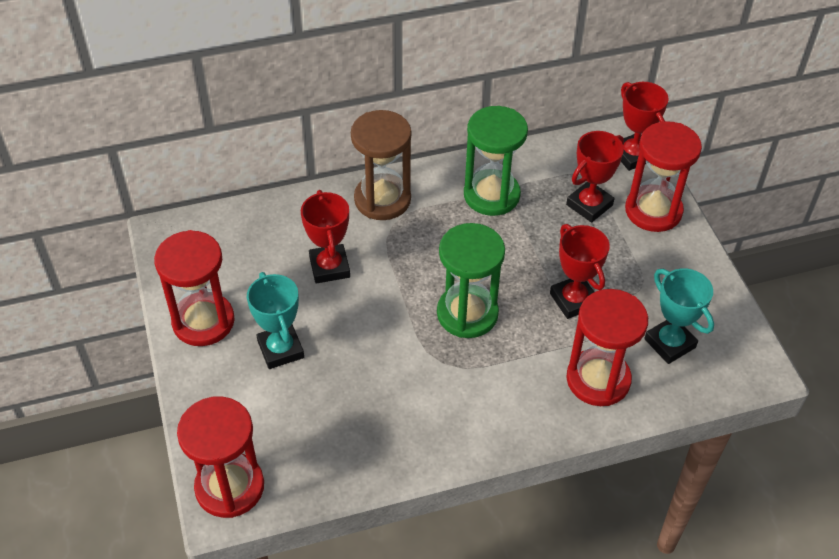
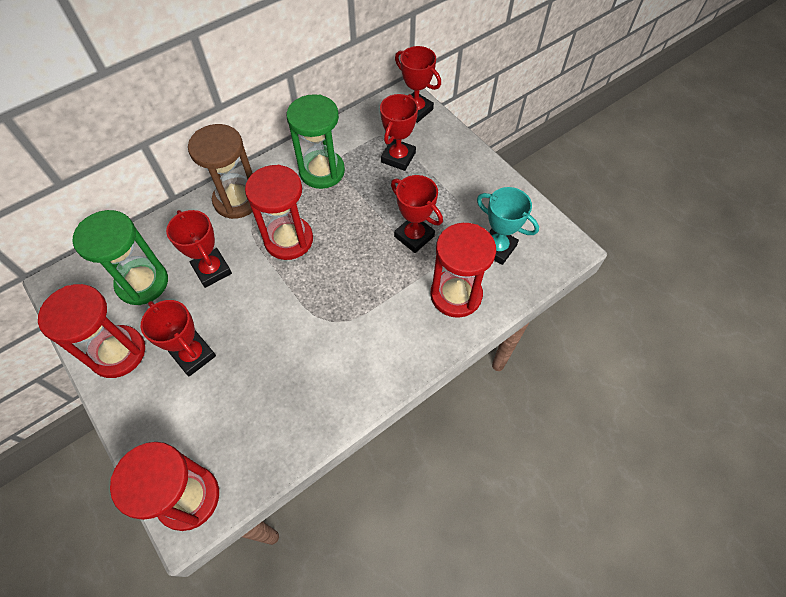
camera: 20 degrees left, 10 degrees up
(280, 349) = (193, 355): turquoise trophy -> red trophy
(467, 313) = (337, 273): green hourglass -> green hourglass (142, 283)
(653, 211) = (446, 148): red hourglass -> red hourglass (288, 239)

